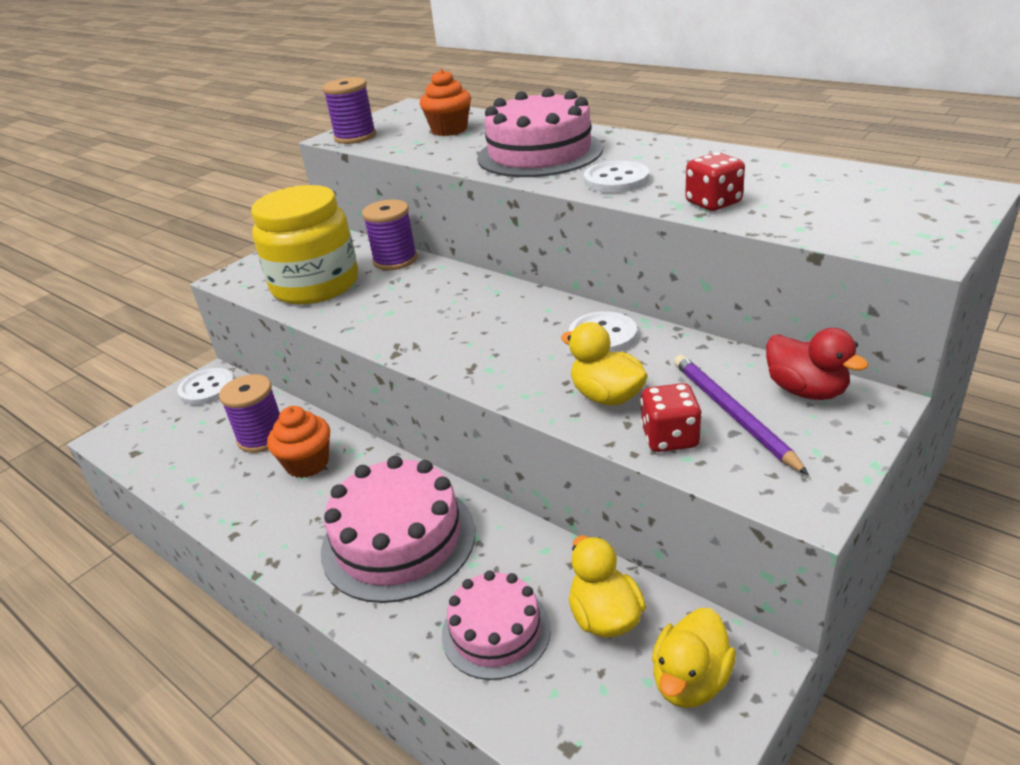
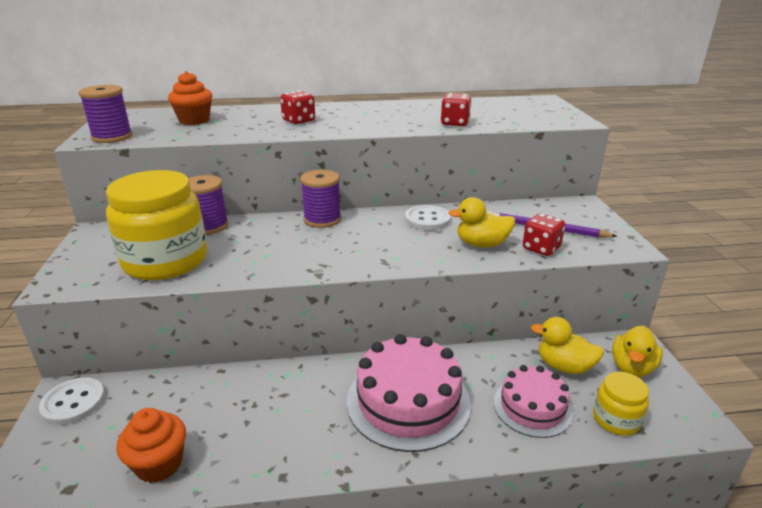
camera: 50 degrees left, 5 degrees down
(262, 437) = (196, 405): purple spool -> purple spool (322, 219)
(307, 463) = (267, 399): orange cupcake -> orange cupcake (159, 464)
(539, 153) = (299, 121): pink cake -> red dice
(561, 715) = (616, 419): none -> yellow jar
(616, 180) = (380, 124): white button -> none
(690, 680) = (632, 367): yellow duck -> yellow duck turned 45 degrees clockwise
(806, 390) = (554, 208): red duck -> none

